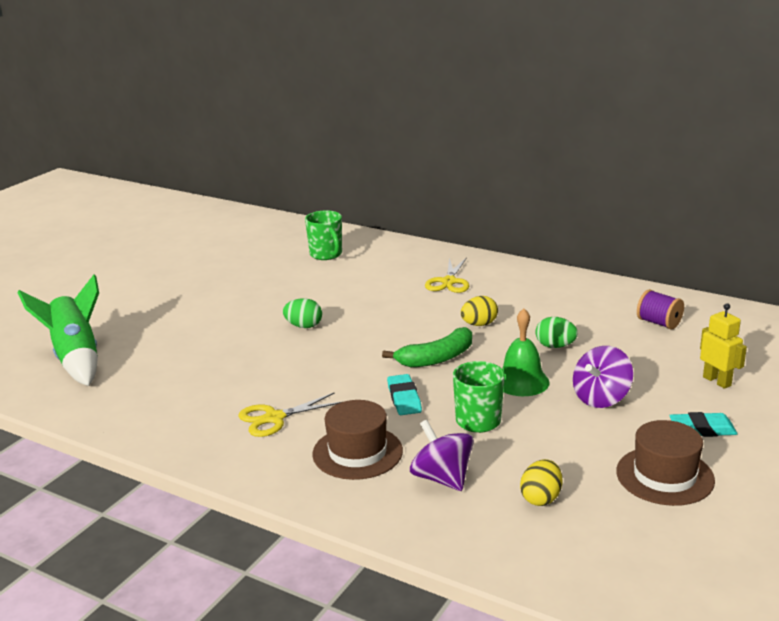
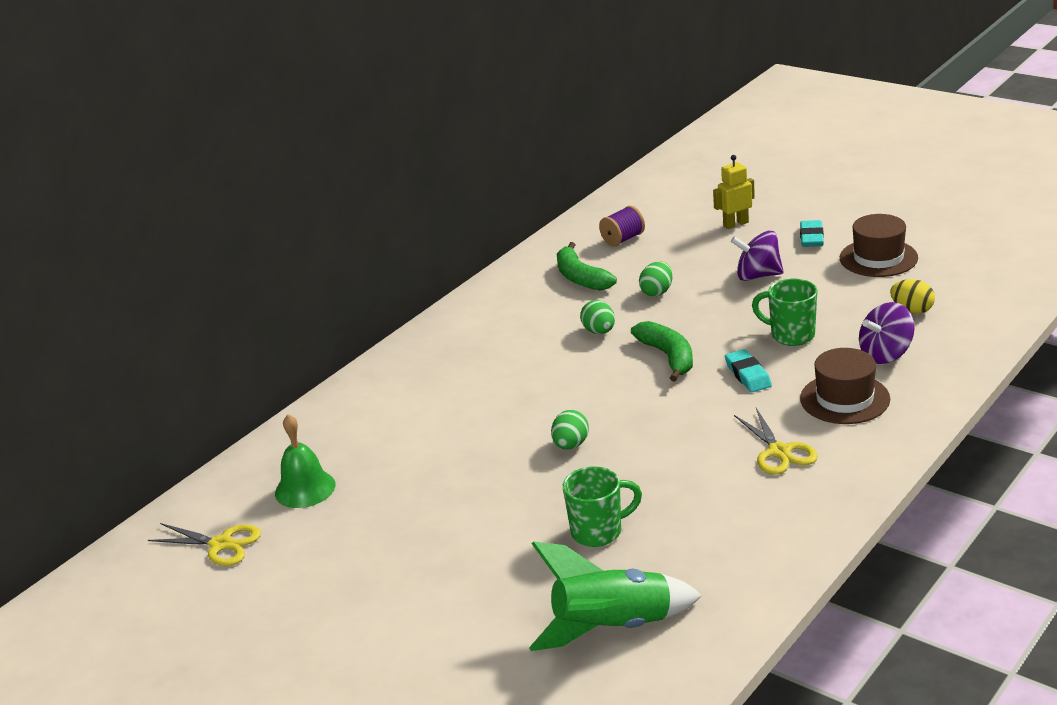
camera: 80 degrees left, 5 degrees up
(326, 255) = (364, 439): green mug -> green mug (598, 532)
(404, 398) = (748, 375): turquoise eraser -> turquoise eraser turned 75 degrees clockwise
(449, 282) = (486, 348): yellow scissors -> yellow scissors (221, 544)
(479, 324) = (599, 331): yellow egg -> green egg
(521, 381) = (723, 312): green bell -> green bell (305, 489)
(575, 309) = (581, 278): none -> green banana
(601, 398) = (758, 276): purple spinning top -> purple spinning top turned 135 degrees clockwise

